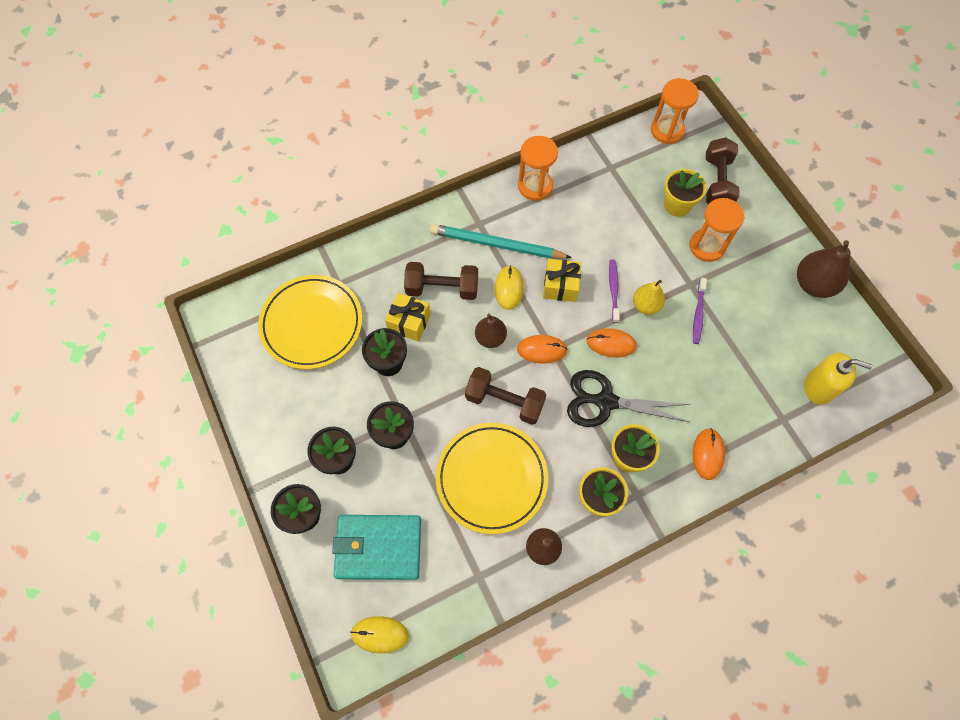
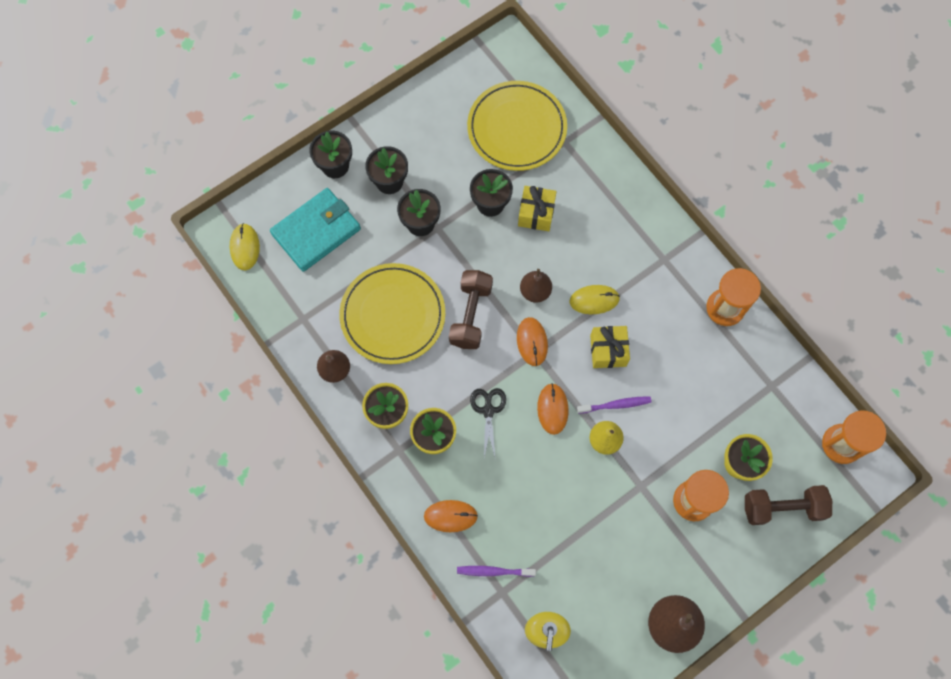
camera: 80 degrees right, 5 degrees up
(378, 548) = (316, 231): turquoise wallet -> turquoise wallet turned 60 degrees clockwise
(442, 288) = (580, 237): brown dumbbell -> none
(497, 245) = (642, 280): turquoise pencil -> none
(606, 401) = (488, 410): black scissors -> black scissors, size x0.59
(698, 314) = (606, 496): purple toothbrush -> purple toothbrush (493, 571)

